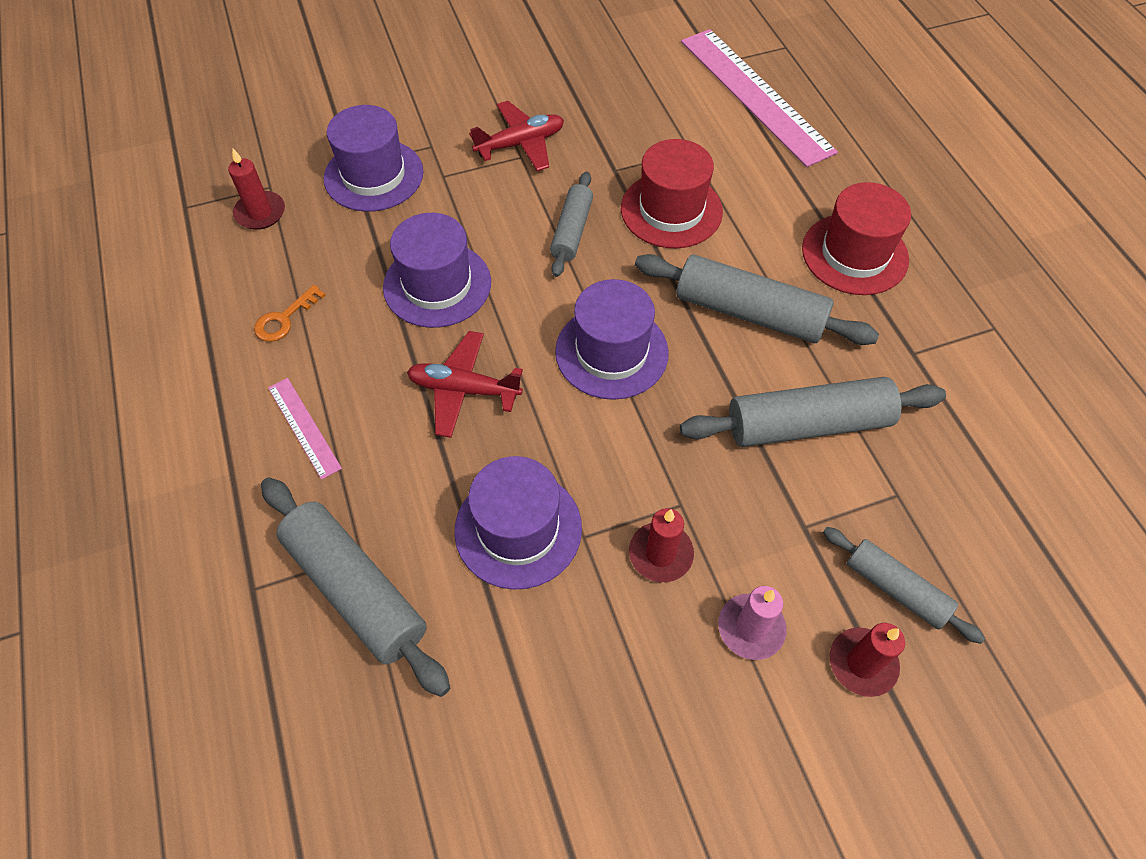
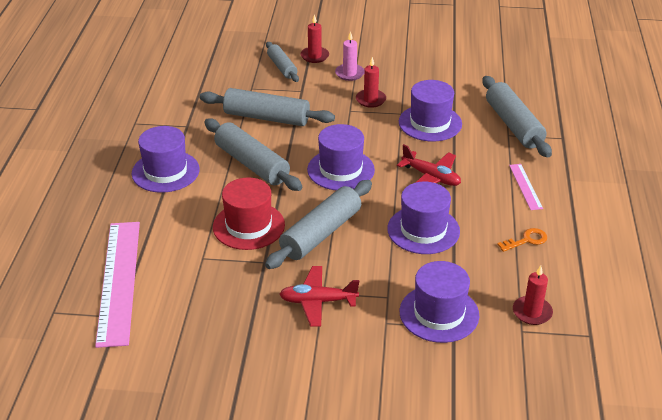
camera: 155 degrees left, 20 degrees down
(572, 231) = (321, 233): grey rolling pin -> grey rolling pin, size x1.67
(854, 254) = (165, 171): red hat -> purple hat

